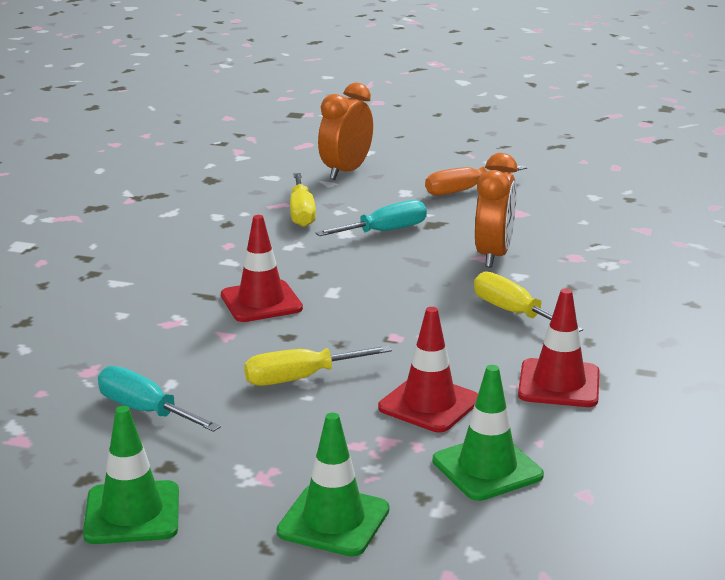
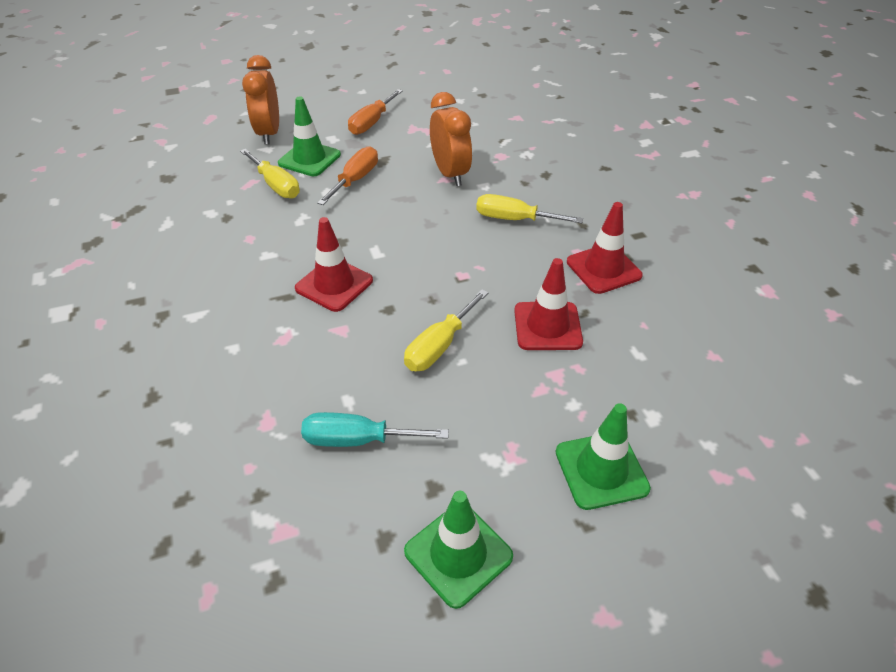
camera: 35 degrees left, 20 degrees up
(385, 231) = (355, 180): turquoise screwdriver -> orange screwdriver
(487, 468) = (640, 364): green traffic cone -> green traffic cone (309, 159)

